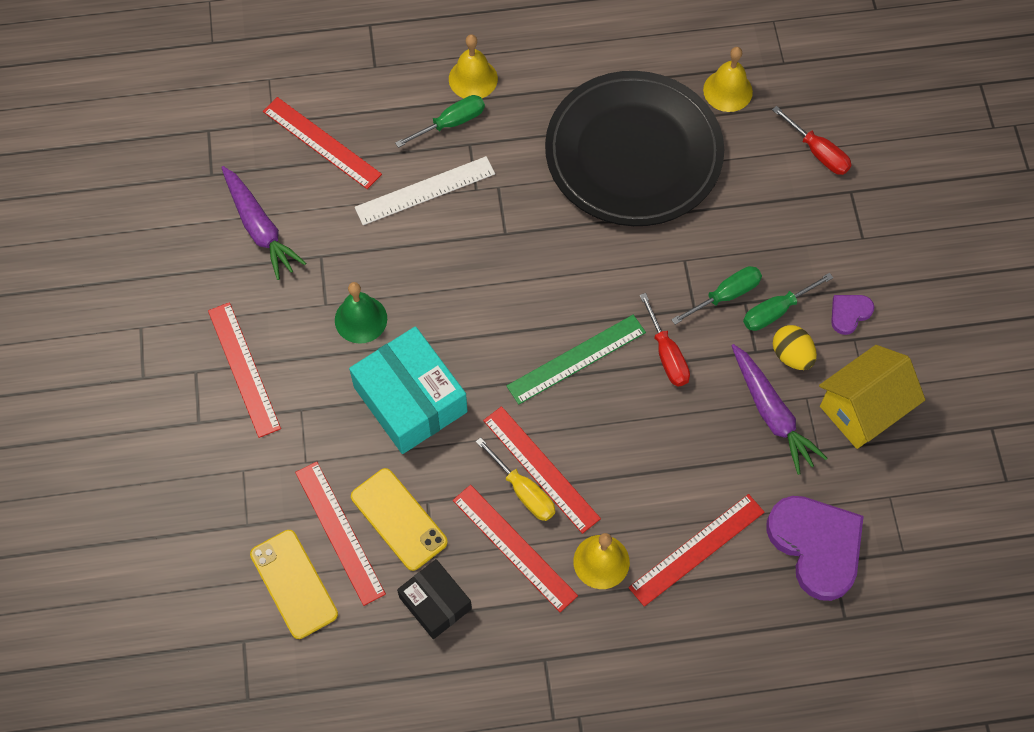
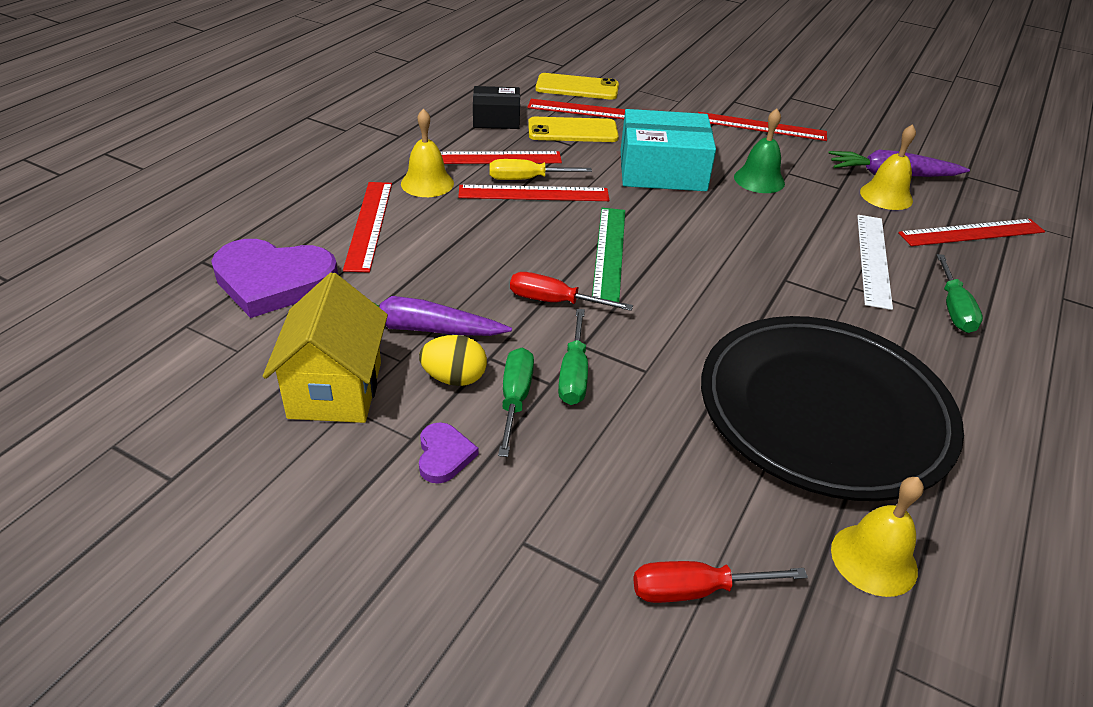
camera: 125 degrees right, 25 degrees down
(473, 79) = (1013, 350): yellow bell -> yellow bell (886, 196)

